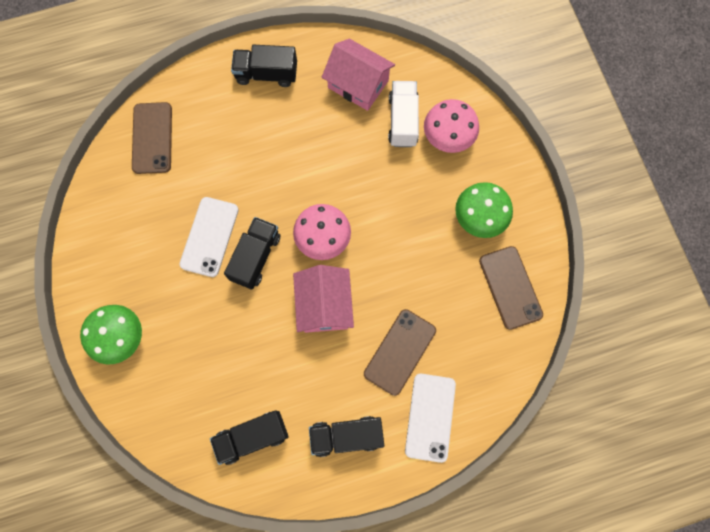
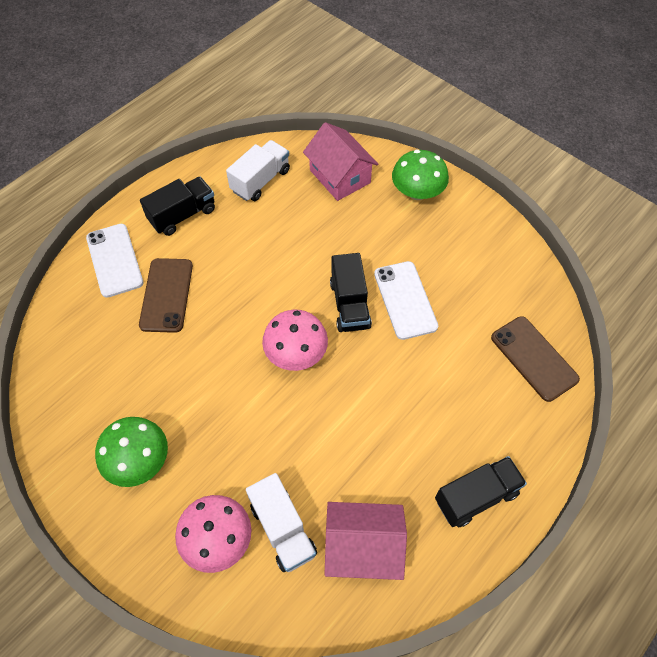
camera: 150 degrees right, 15 degrees down
(252, 437) = (260, 181): black truck -> white truck
(324, 305) = (259, 298): pink house -> pink house (340, 176)
(510, 287) = (77, 405): brown phone -> none

